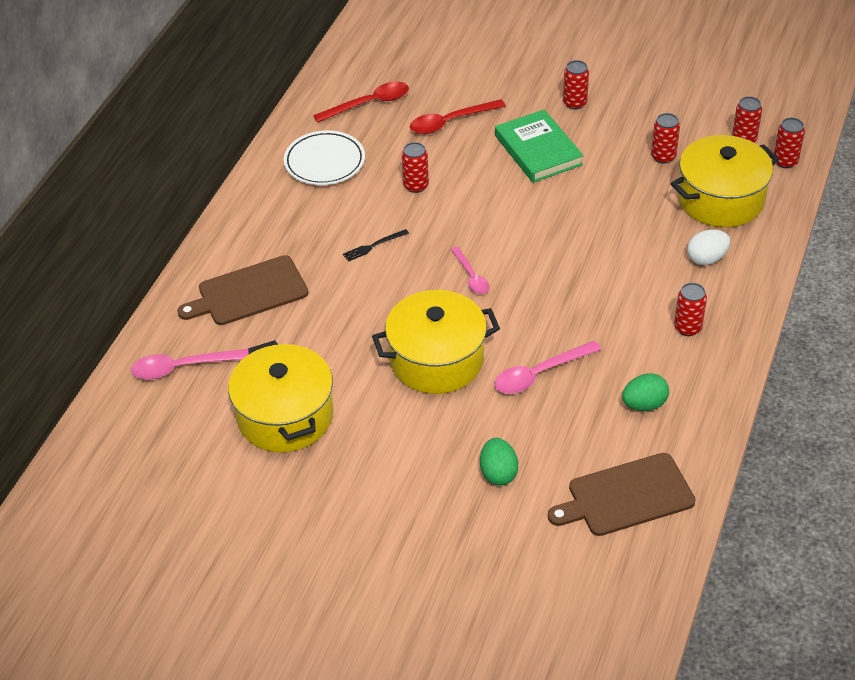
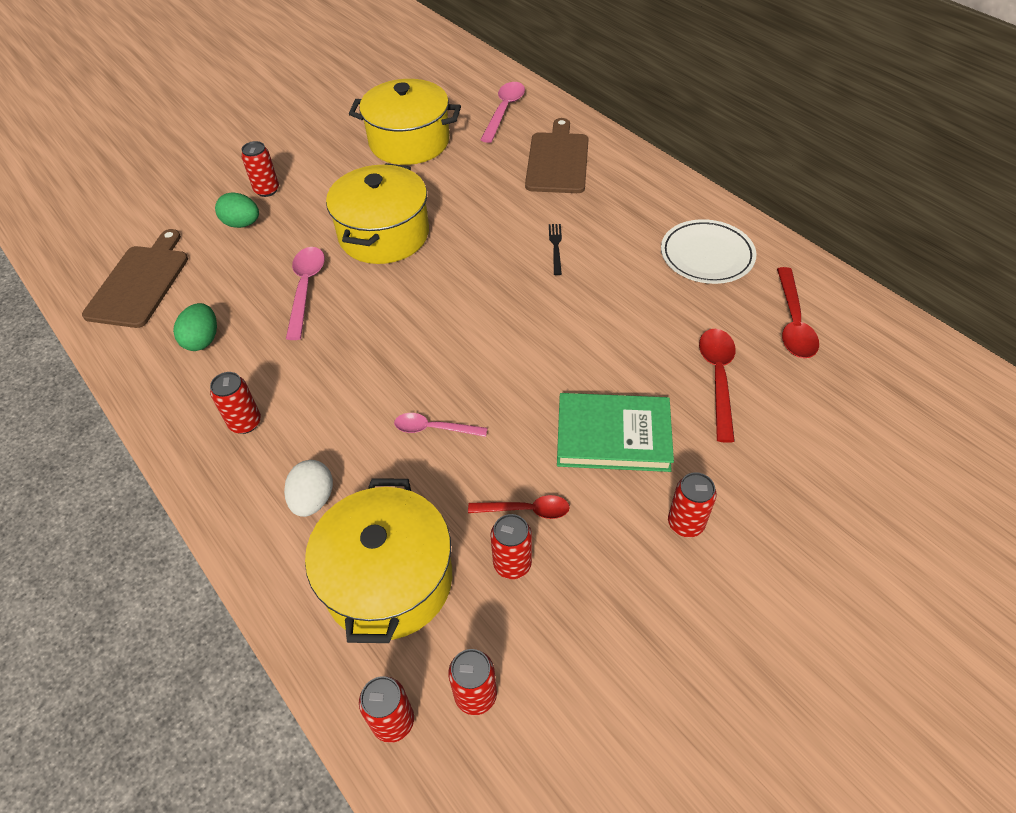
camera: 120 degrees right, 5 degrees up
(416, 186) = (622, 307): red can -> red can (267, 190)
(471, 276) = (460, 294): pink spoon -> pink spoon (434, 428)
(624, 165) = (526, 510): none -> red spoon

